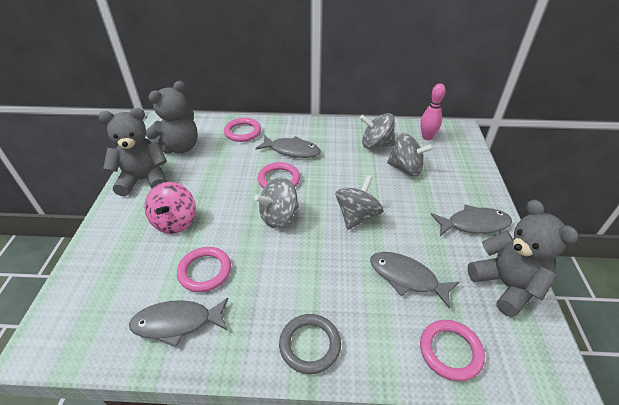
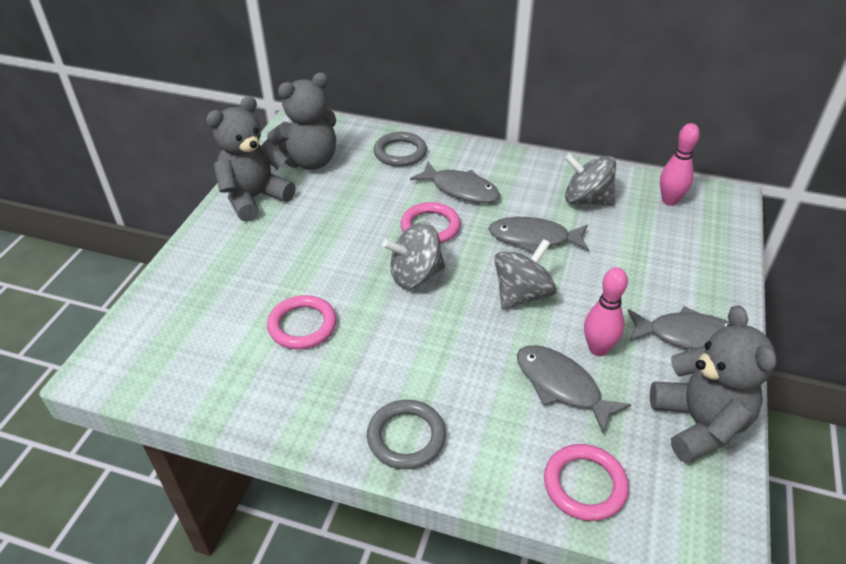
camera: 15 degrees right, 0 degrees up
(144, 180) = (254, 198): grey teddy bear -> grey teddy bear turned 45 degrees counterclockwise
(175, 221) = (281, 258): pink spinning top -> none
(177, 323) = (255, 378): grey fish -> grey fish (533, 238)
(243, 132) = (400, 152): pink ring -> grey ring
(406, 168) = (618, 241): grey spinning top -> none
(421, 245) = (598, 349): none -> pink bowling pin

